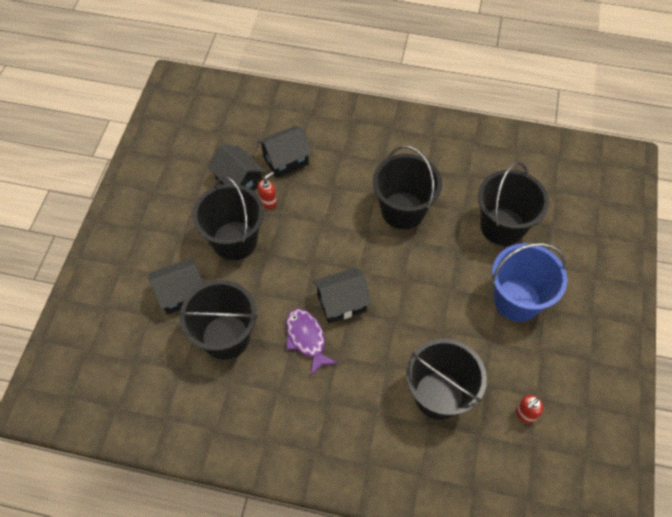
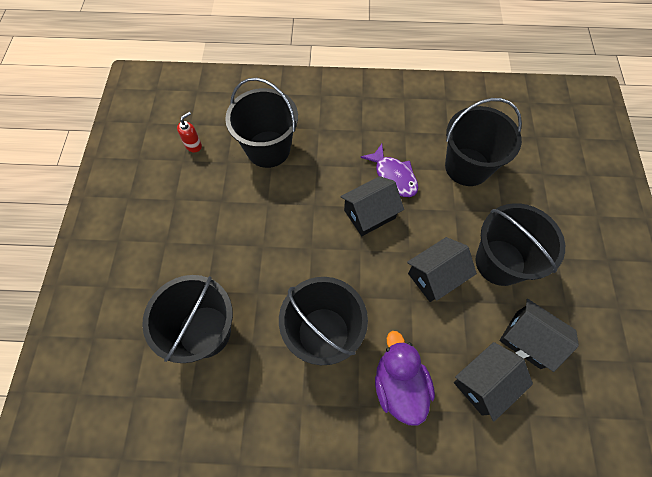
camera: 170 degrees right, 5 degrees up
(181, 293) = (526, 198): black house -> black house (435, 276)
(268, 202) = (482, 317): red soap dispenser -> none
(350, 168) = (399, 385): none -> purple duck
(517, 300) = (193, 245): blue bucket -> none

